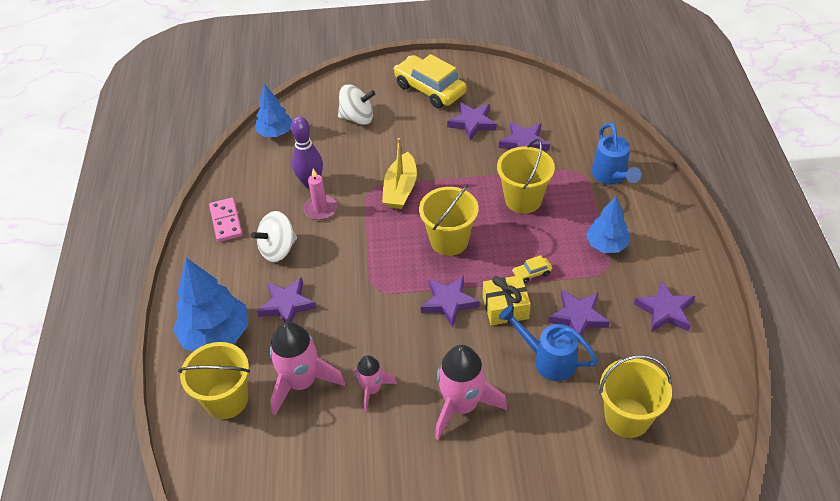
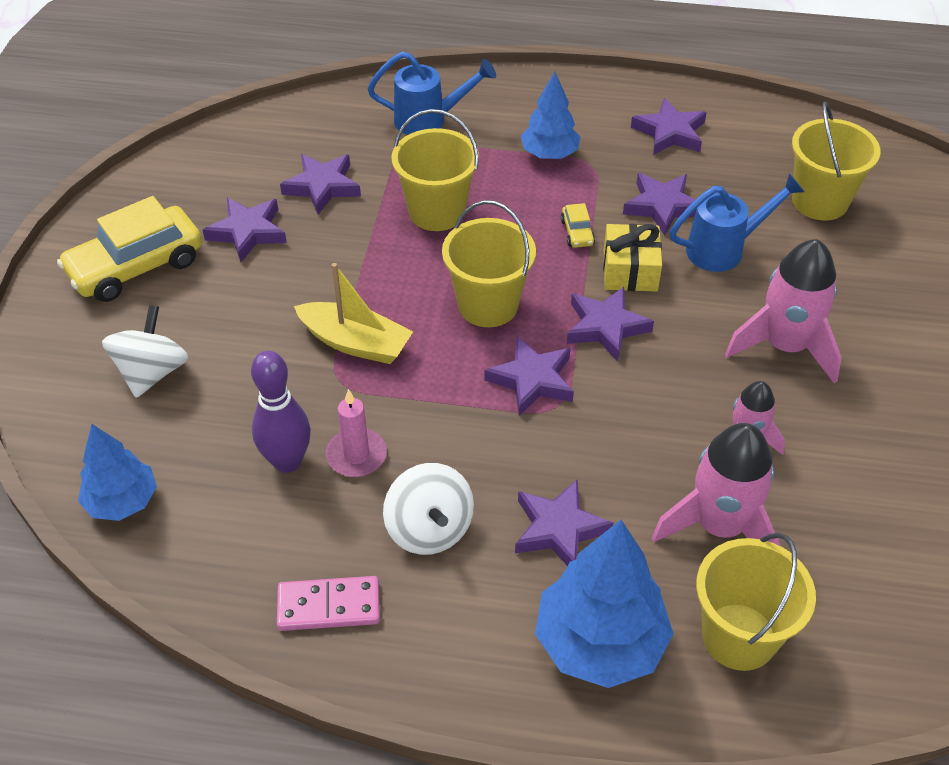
camera: 80 degrees left, 0 degrees up
(394, 273) = (532, 380): none -> purple star
(547, 359) = (724, 249): blue watering can -> blue watering can turned 150 degrees counterclockwise

